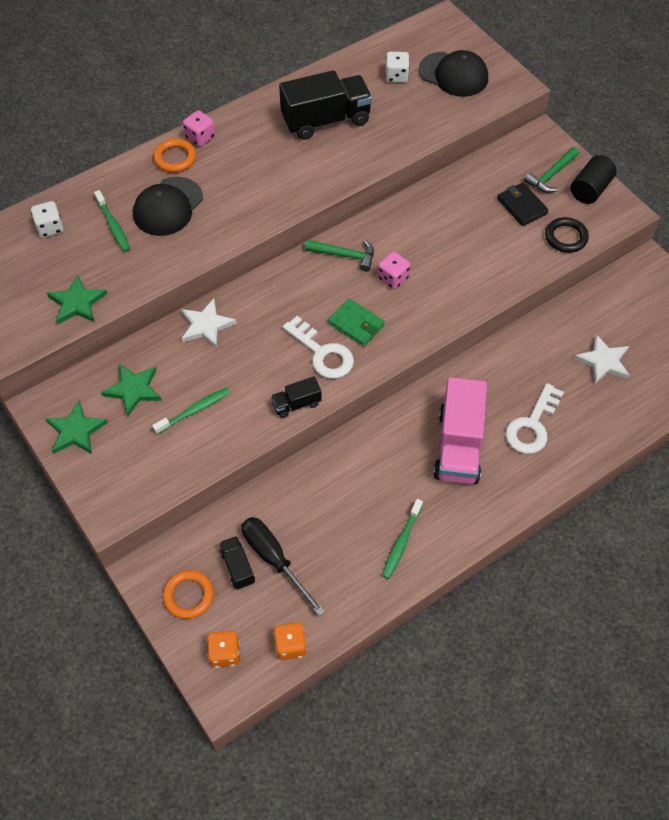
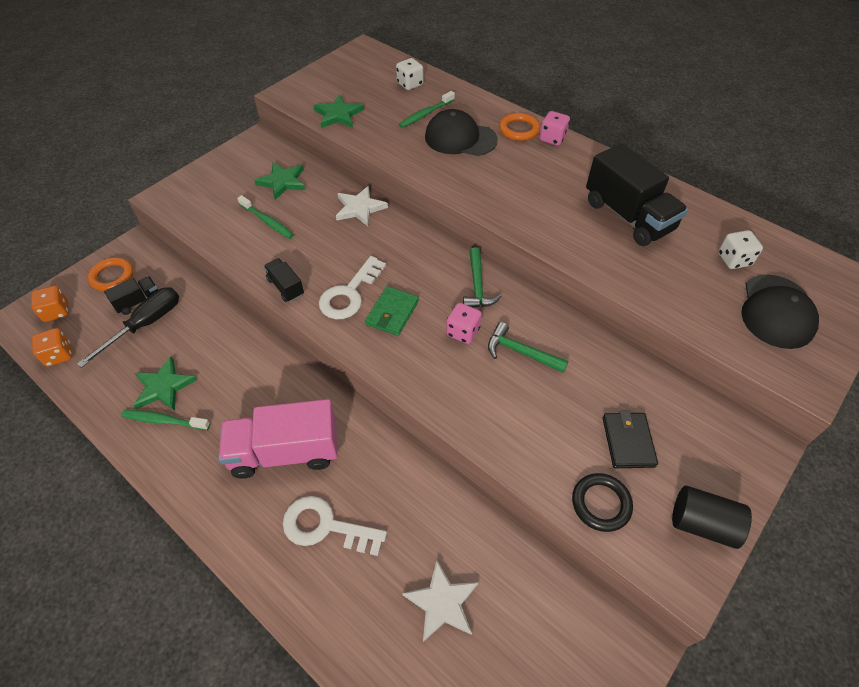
camera: 75 degrees right, 5 degrees down
(76, 431) = (238, 161): green star -> green star (163, 386)
(522, 206) = (628, 441): black wallet -> black wallet turned 45 degrees counterclockwise
(551, 175) = (700, 468): green hammer -> green hammer (521, 352)

